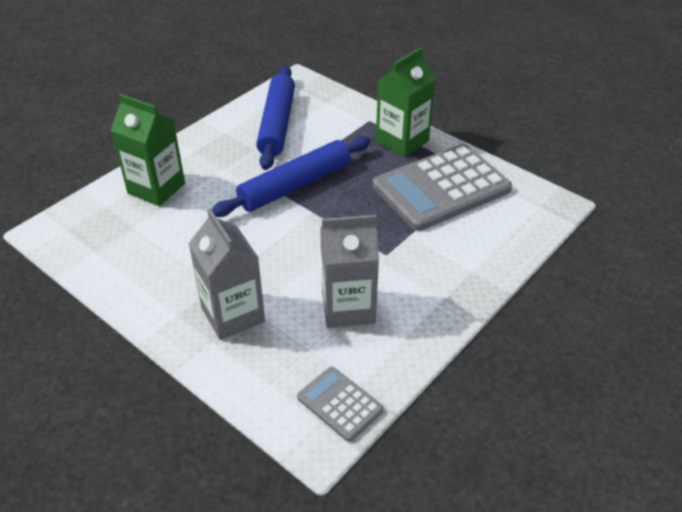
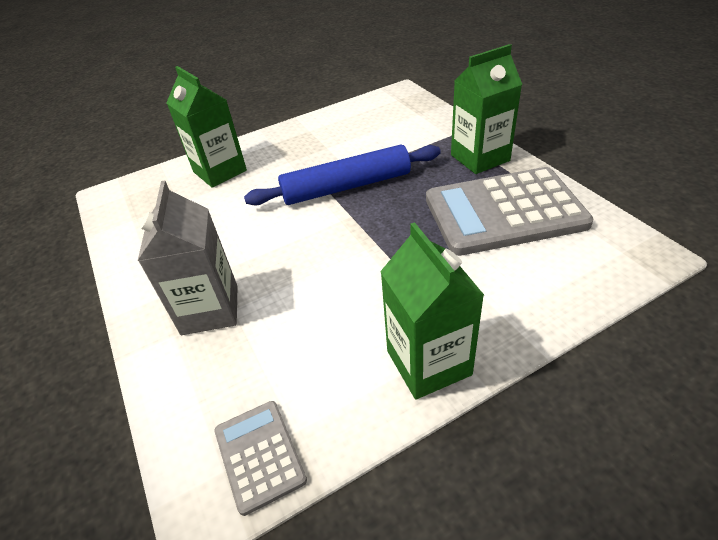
camera: 25 degrees right, 0 degrees up
(277, 124) = (360, 128): blue rolling pin -> none
(348, 308) = (333, 330): grey carton -> none
(432, 314) = (428, 363): none -> green carton

